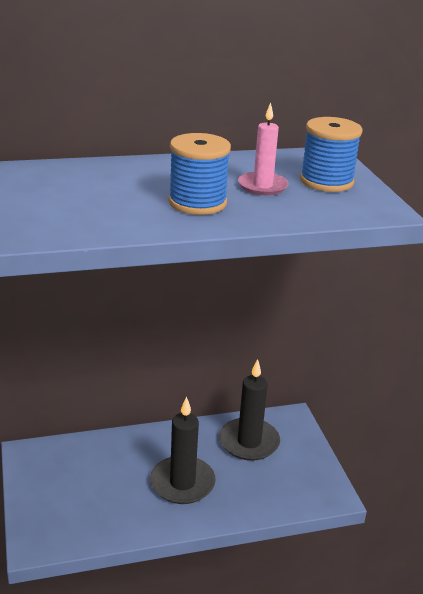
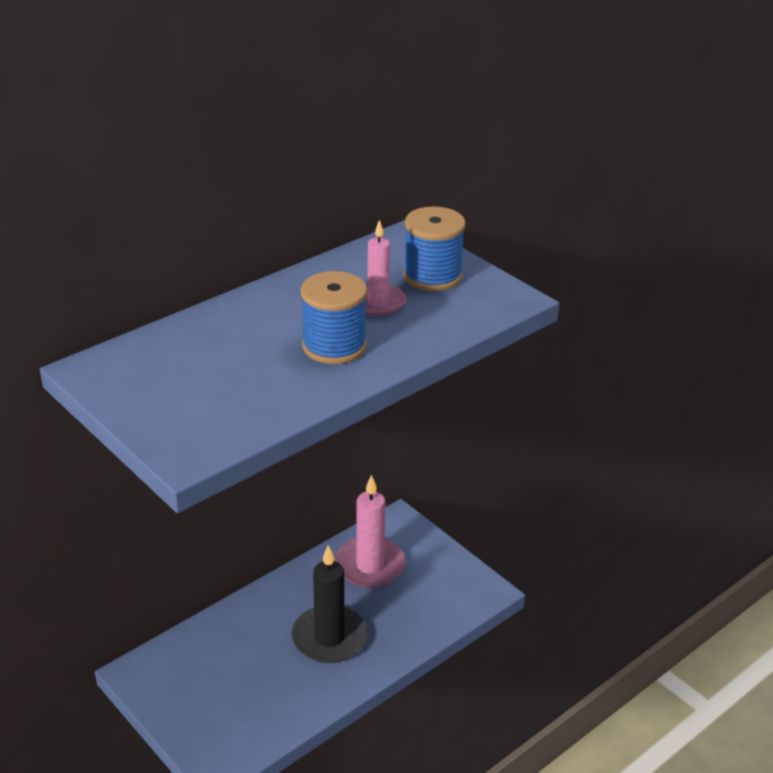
camera: 25 degrees left, 5 degrees up
(249, 442) = (370, 566): black candle -> pink candle

